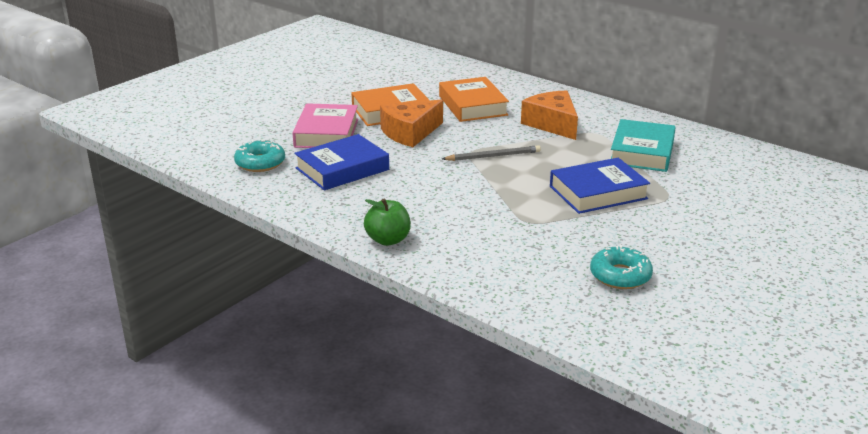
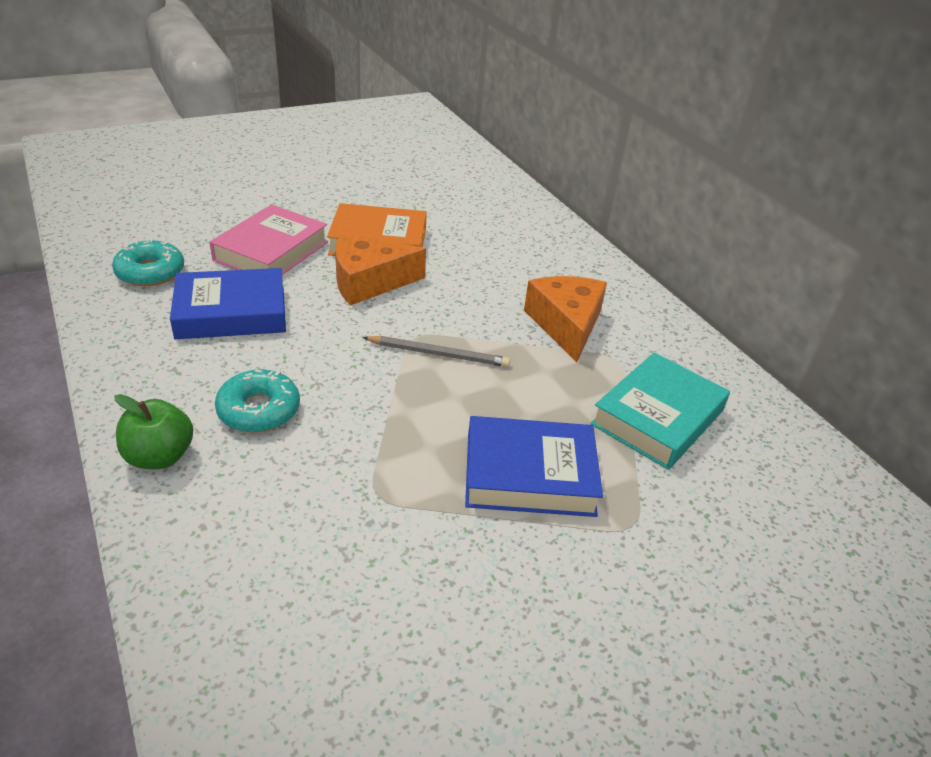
camera: 20 degrees right, 10 degrees up
(472, 105) = (486, 263): orange book -> none
(620, 276) = (418, 679): turquoise donut -> turquoise donut (259, 410)

